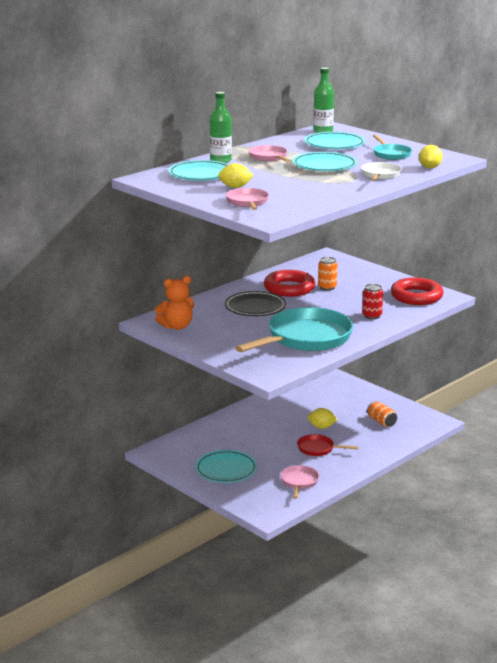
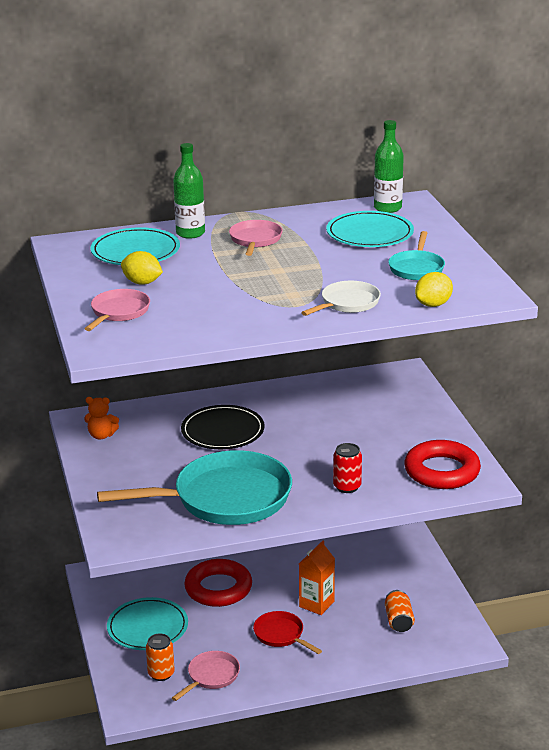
camera: 30 degrees right, 5 degrees up
(176, 326) = (101, 435): orange teddy bear -> orange teddy bear, size x0.66
(289, 288) = (296, 413): red ring -> red ring (218, 588)
(321, 427) = (316, 604): yellow lemon -> orange carton
(324, 165) = (302, 269): turquoise plate -> none
(327, 287) = (344, 424): orange can -> orange can (161, 674)

